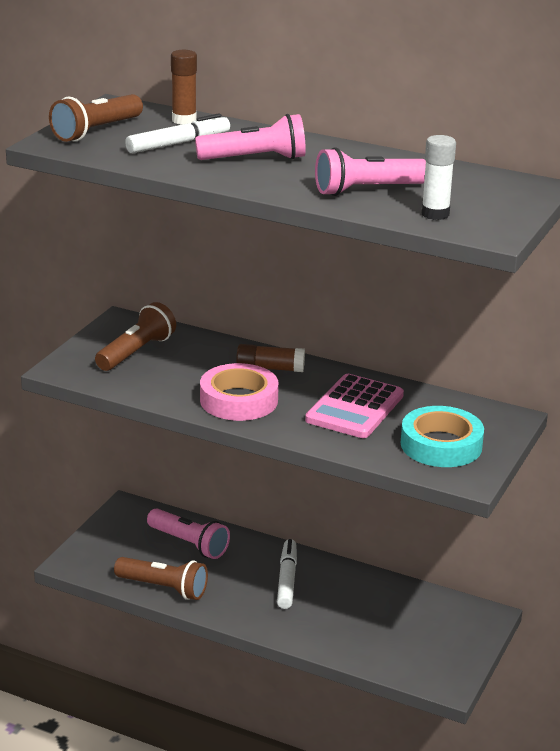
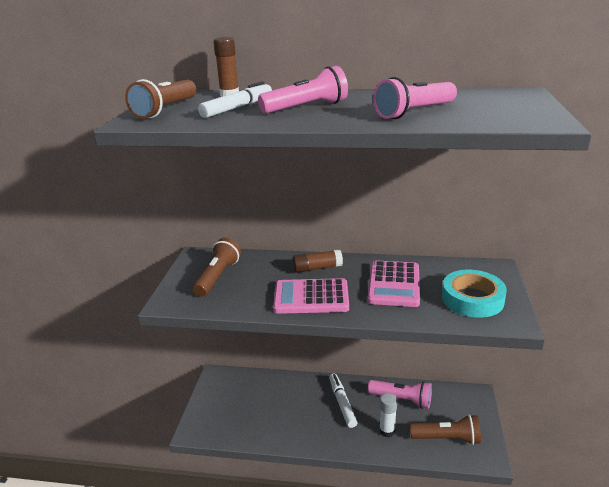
camera: 15 degrees left, 0 degrees up
(164, 588) = (265, 433): brown flashlight -> brown flashlight (447, 438)
(189, 543) = (267, 393): pink flashlight -> pink flashlight (402, 399)
(239, 400) = (311, 297): pink tape -> pink calculator
(435, 214) = (487, 118): white glue stick -> white glue stick (387, 431)

